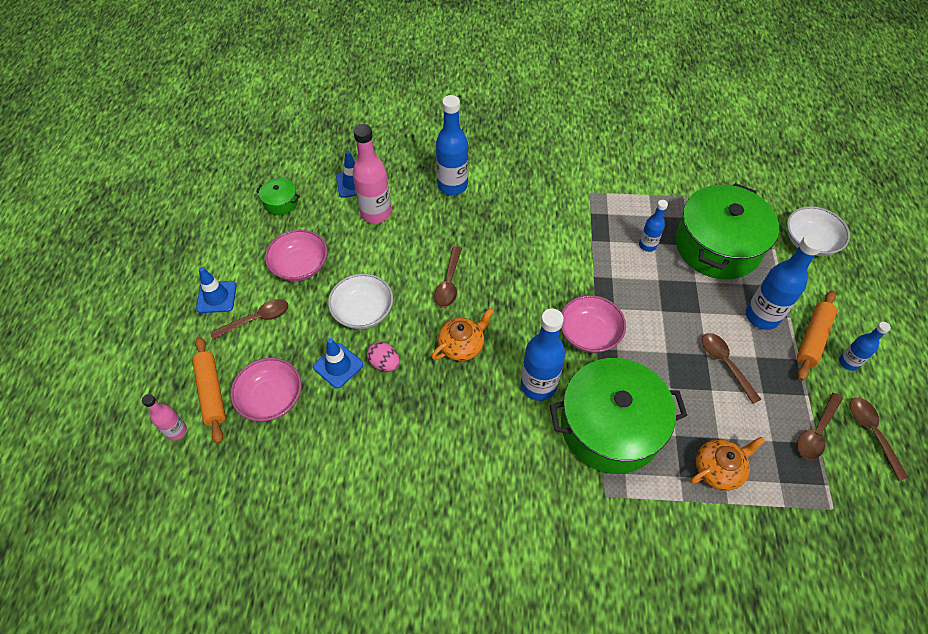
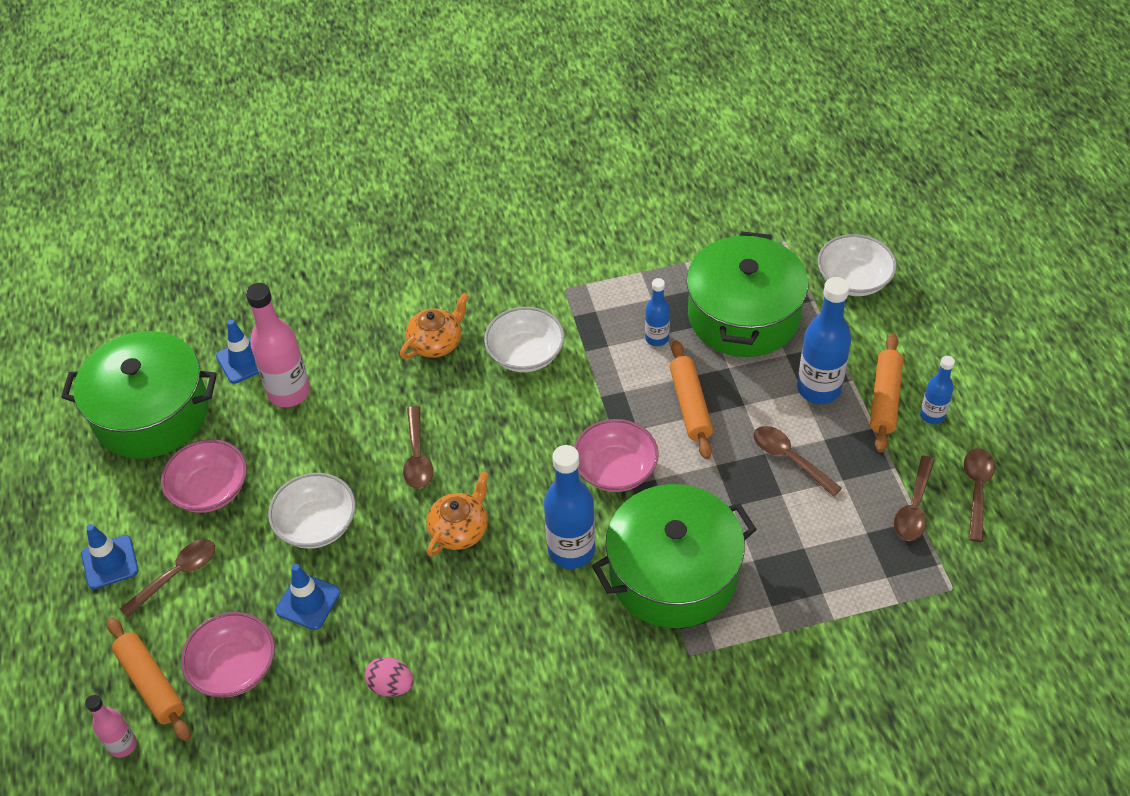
camera: 15 degrees left, 5 degrees down
(281, 202) = (151, 413): green pot -> green pot, size x2.38
(384, 363) = (367, 581): pink egg -> pink egg (391, 685)
(452, 185) = (380, 327): blue bottle -> none
(548, 231) = (525, 354): none -> white bowl
(659, 301) = (690, 405): none -> orange rolling pin
(718, 469) = (813, 584): orange teapot -> orange teapot (436, 342)
(872, 433) = (976, 490): brown spoon -> brown spoon turned 45 degrees clockwise

